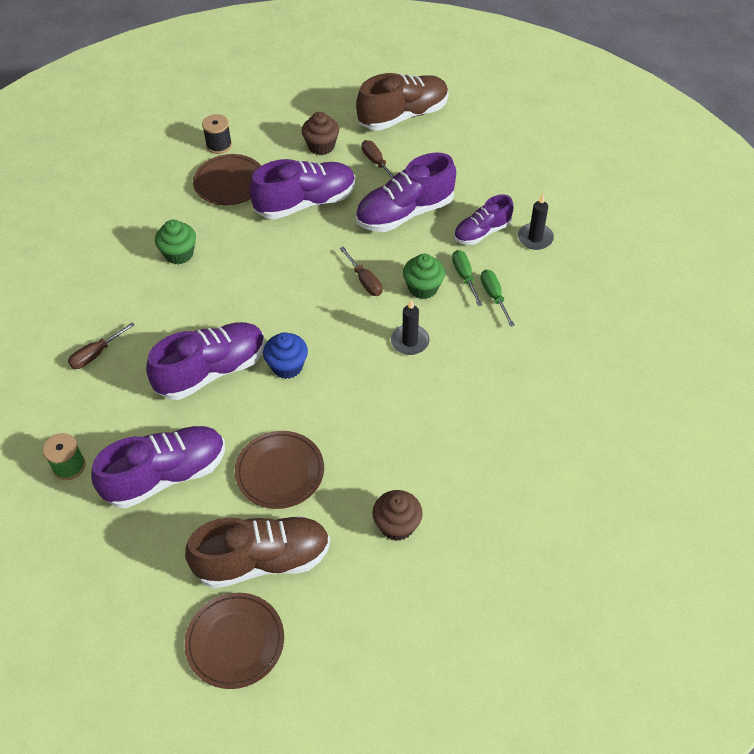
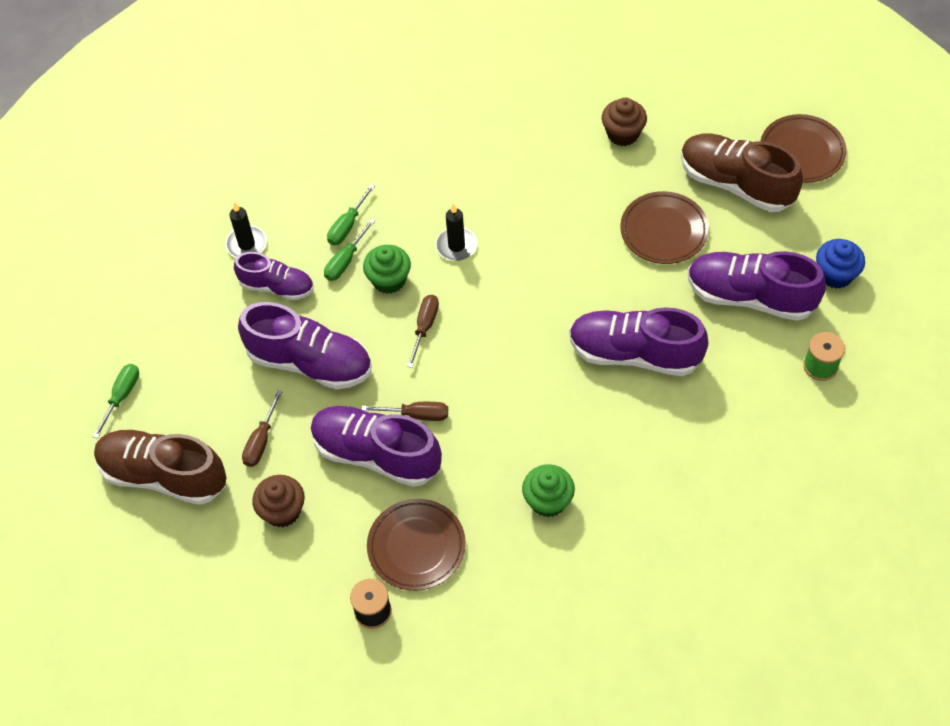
camera: 130 degrees left, 5 degrees up
(96, 354) = (716, 454): brown screwdriver -> brown screwdriver (416, 415)
(287, 366) = (571, 306): blue cupcake -> blue cupcake (835, 274)
(478, 126) = (121, 396): none -> green screwdriver

